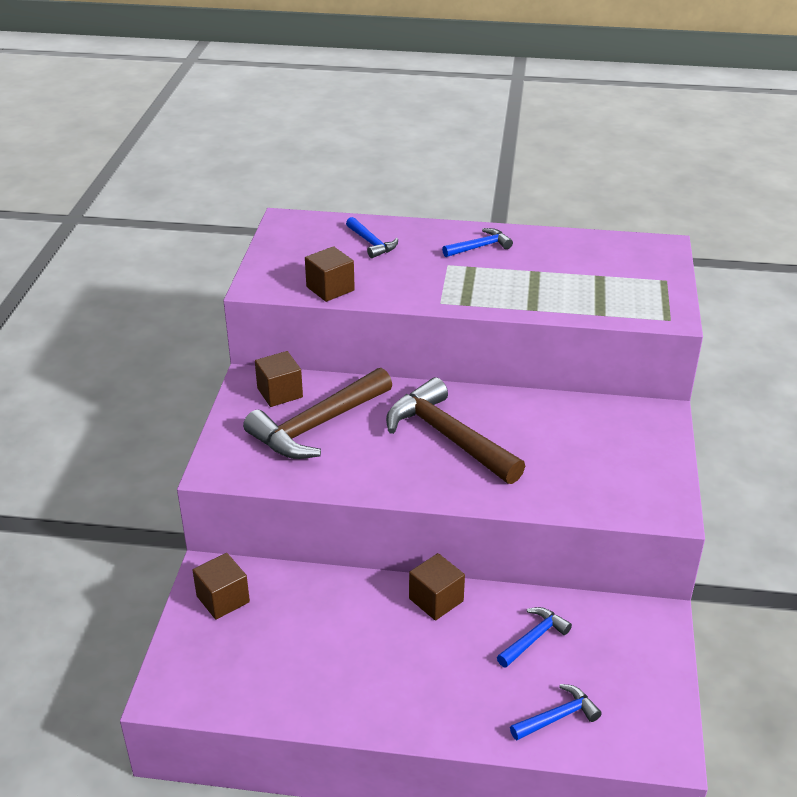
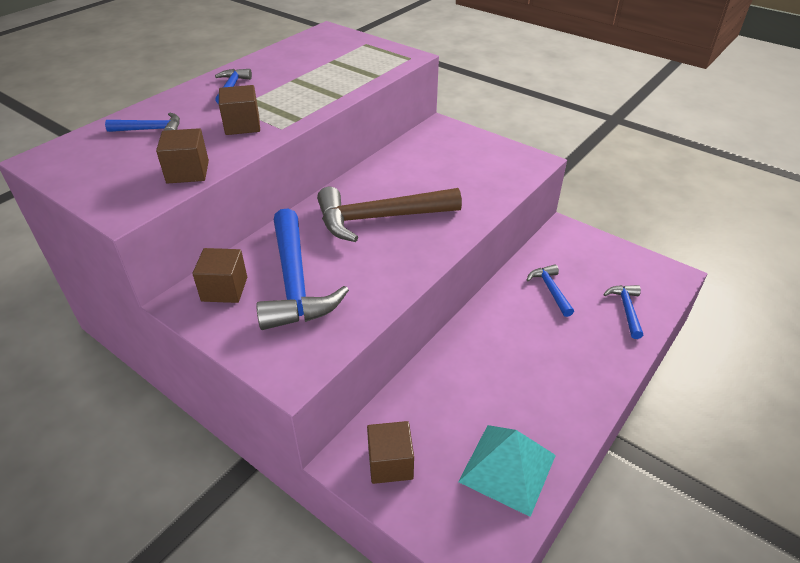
camera: 60 degrees left, 5 degrees up
(265, 680) = (507, 468): none -> turquoise pyramid
(317, 426) = (295, 283): brown hammer -> blue hammer
(436, 600) = (483, 323): brown cube -> brown cube (242, 125)

